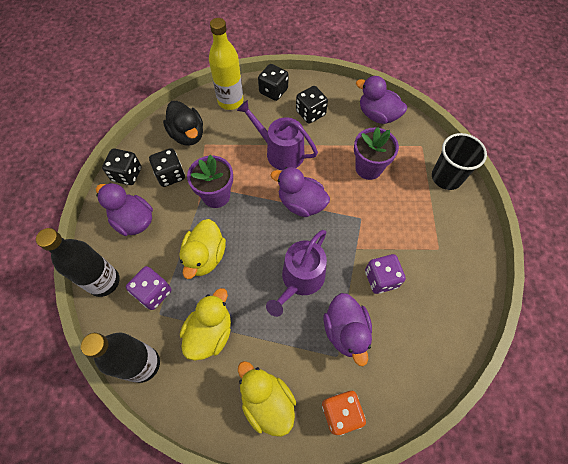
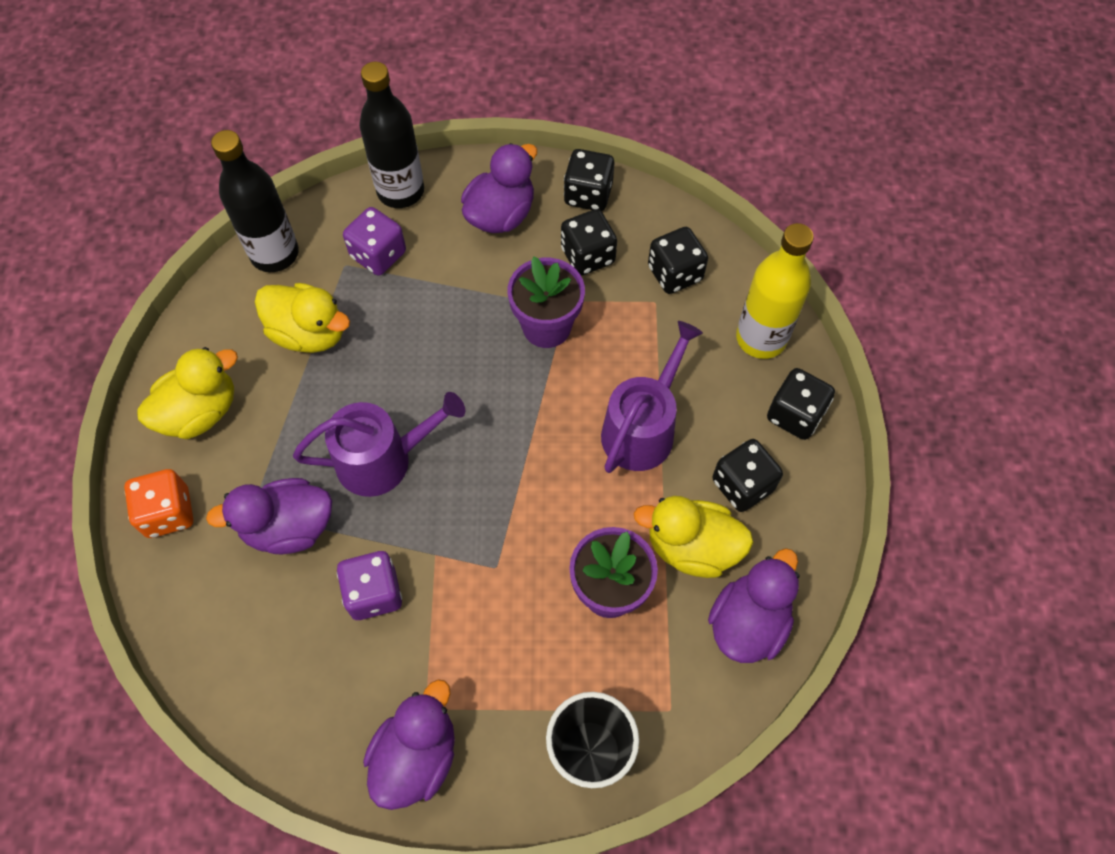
camera: 90 degrees right, 0 degrees up
(187, 135) = (675, 273): black duck -> black dice
(205, 256) = (433, 318): yellow duck -> yellow duck (692, 547)
(300, 279) = (383, 459): purple watering can -> purple watering can turned 135 degrees clockwise
(301, 203) = (529, 463): purple duck -> purple duck (416, 755)

